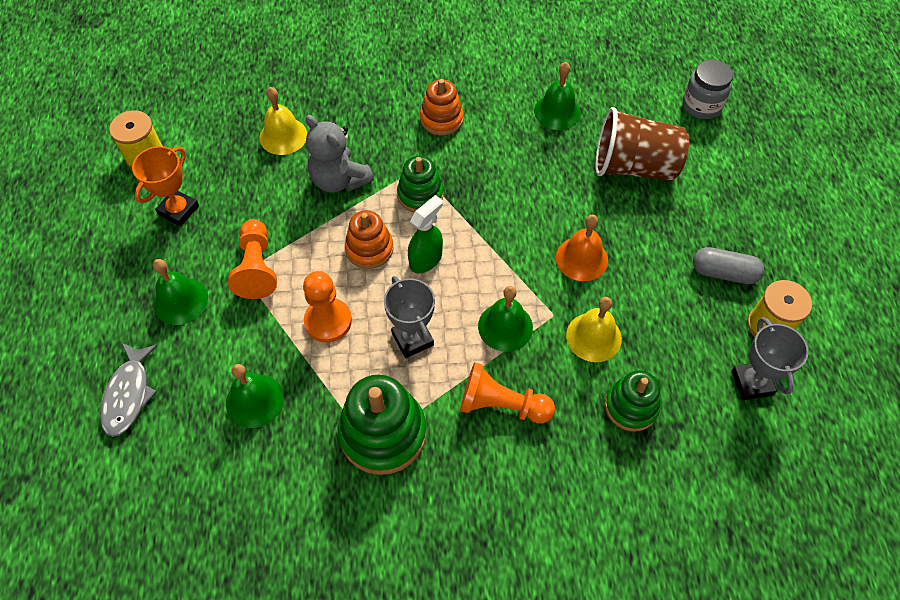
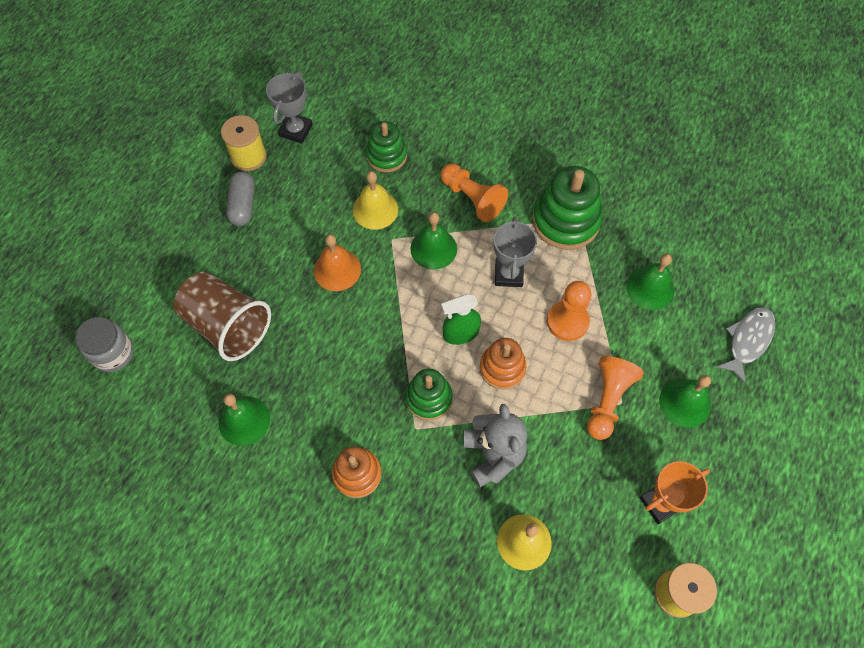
camera: 150 degrees left, 5 degrees up
(724, 273) = (243, 205): grey capsule -> grey capsule turned 45 degrees clockwise

